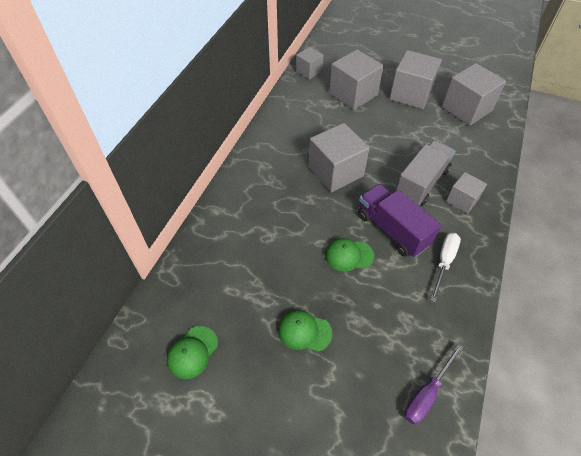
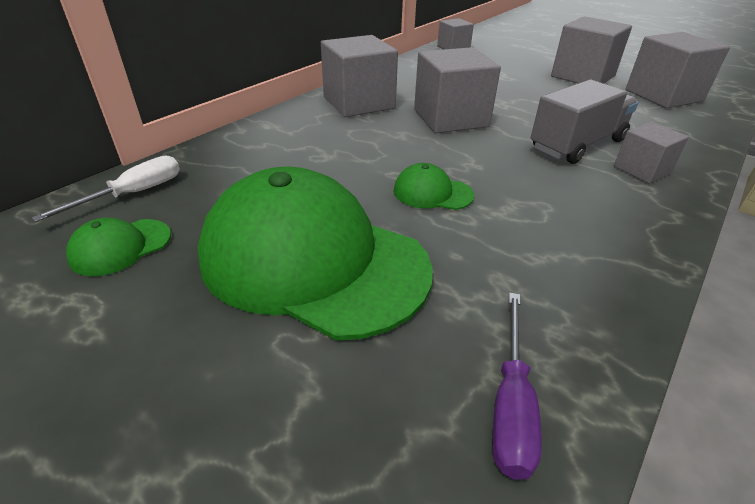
camera: 15 degrees right, 15 degrees down
(304, 331) = (313, 260): green cap -> green cap, size x2.45
(353, 94) = (502, 68): grey cube -> grey cube (358, 103)
(392, 229) = (515, 179): purple truck -> none
(427, 393) = (511, 404): purple screwdriver -> purple screwdriver turned 45 degrees counterclockwise
(444, 262) = (595, 228): white screwdriver -> white screwdriver (133, 194)

